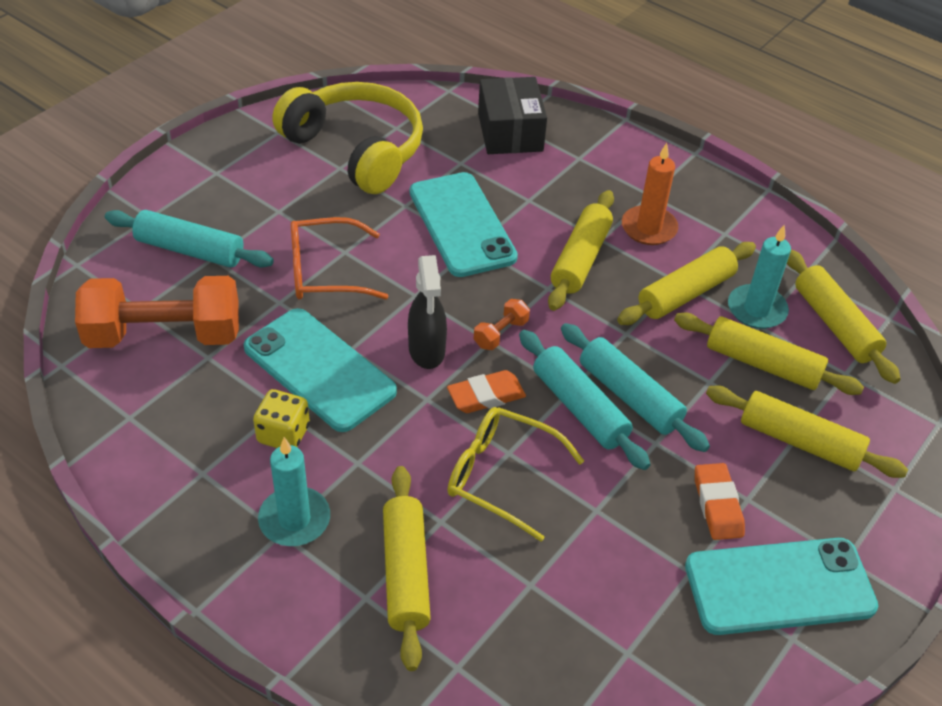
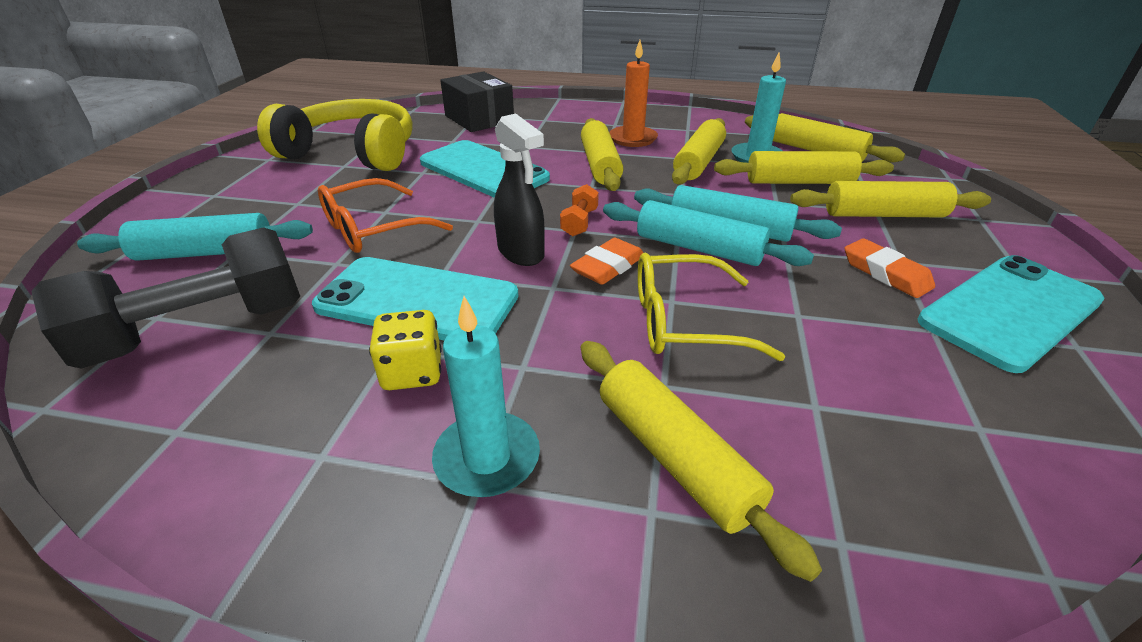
camera: 25 degrees left, 10 degrees down
(164, 335) = (200, 330): orange dumbbell -> black dumbbell

